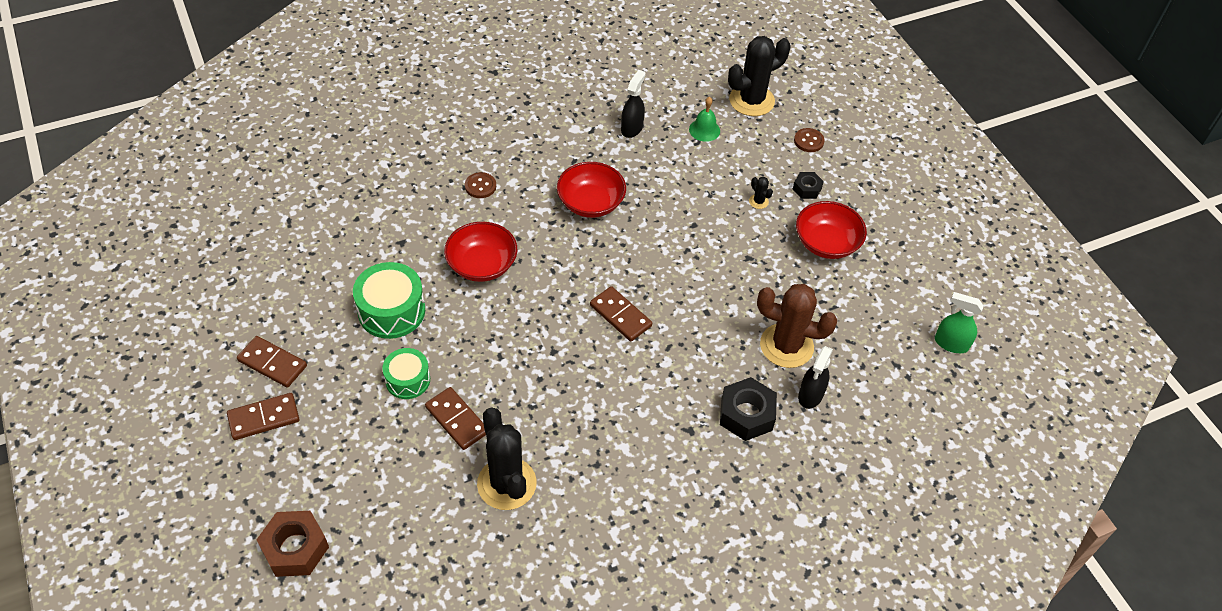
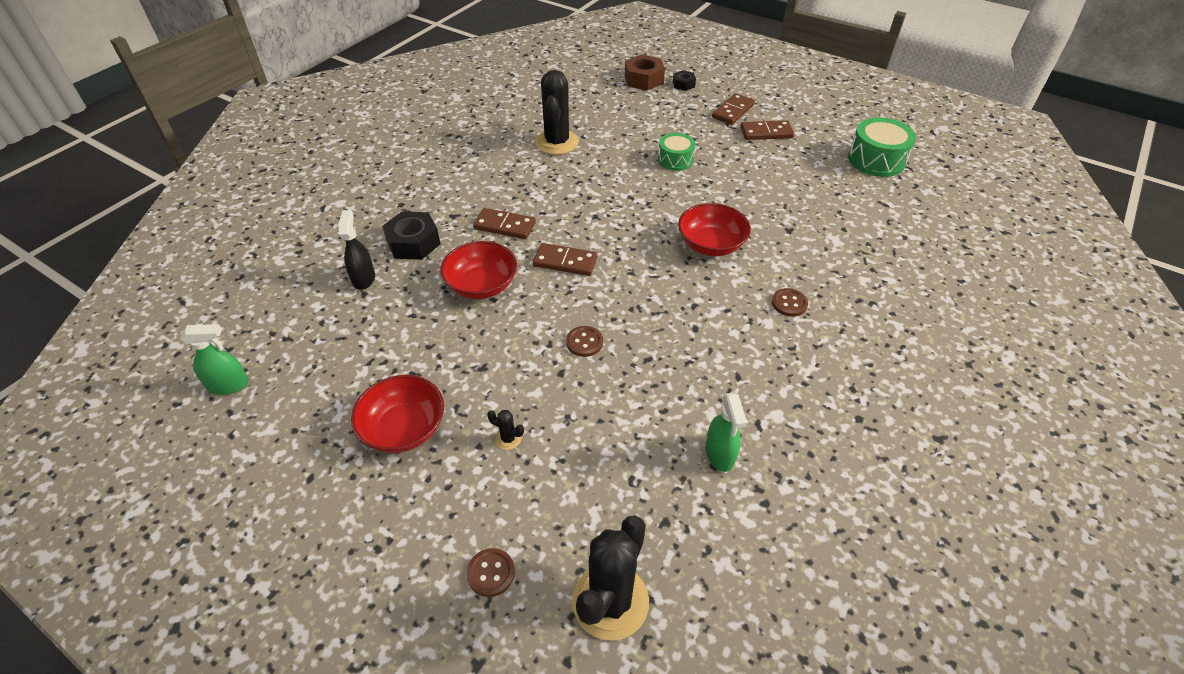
camera: 150 degrees right, 5 degrees down
(391, 311) = (735, 187): green drum -> green drum (876, 160)
(457, 420) = (620, 155): brown domino -> brown domino (504, 226)
(506, 484) = (557, 142): black cactus -> black cactus turned 60 degrees clockwise
(591, 203) = (678, 341): red bowl -> red bowl (482, 285)
(632, 128) = (720, 454): black spray bottle -> green spray bottle
(660, 237) = (584, 342): none -> brown button
(704, 130) = (636, 505): green bell -> none
(786, 346) = (403, 306): brown cactus -> none
(807, 189) = (458, 490): black nut -> black nut (683, 84)

